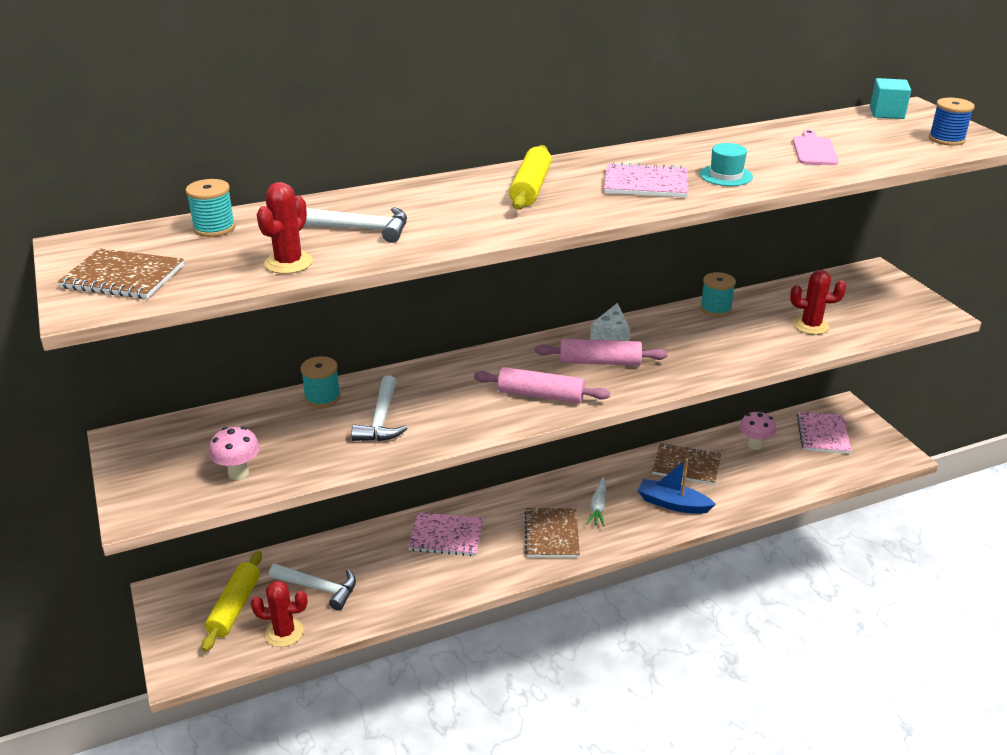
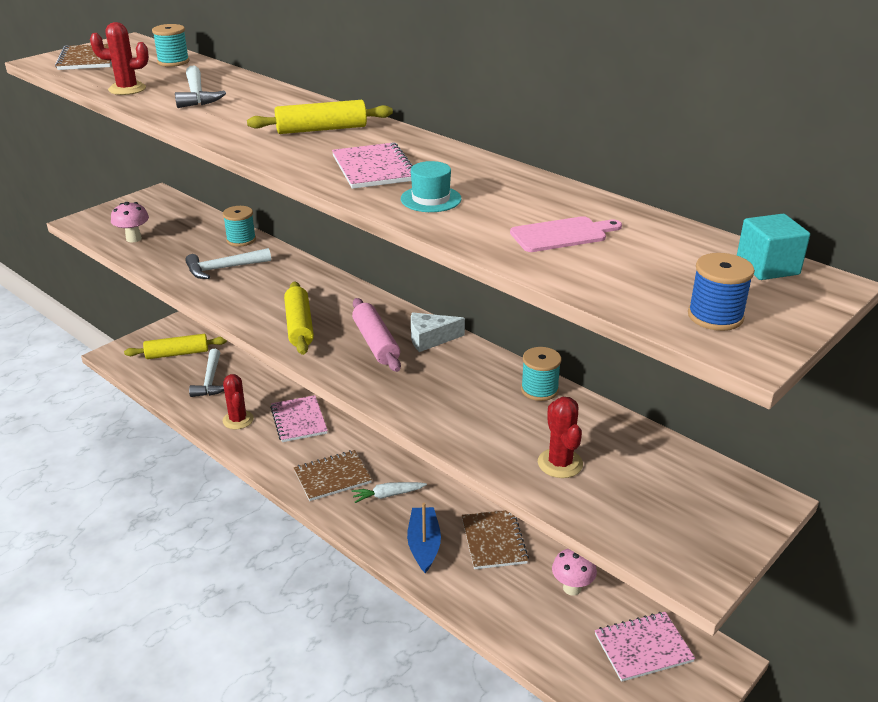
camera: 65 degrees right, 0 degrees up
(284, 632) = (160, 382): red cactus -> red cactus (238, 420)
(541, 395) = (299, 326): pink rolling pin -> yellow rolling pin

